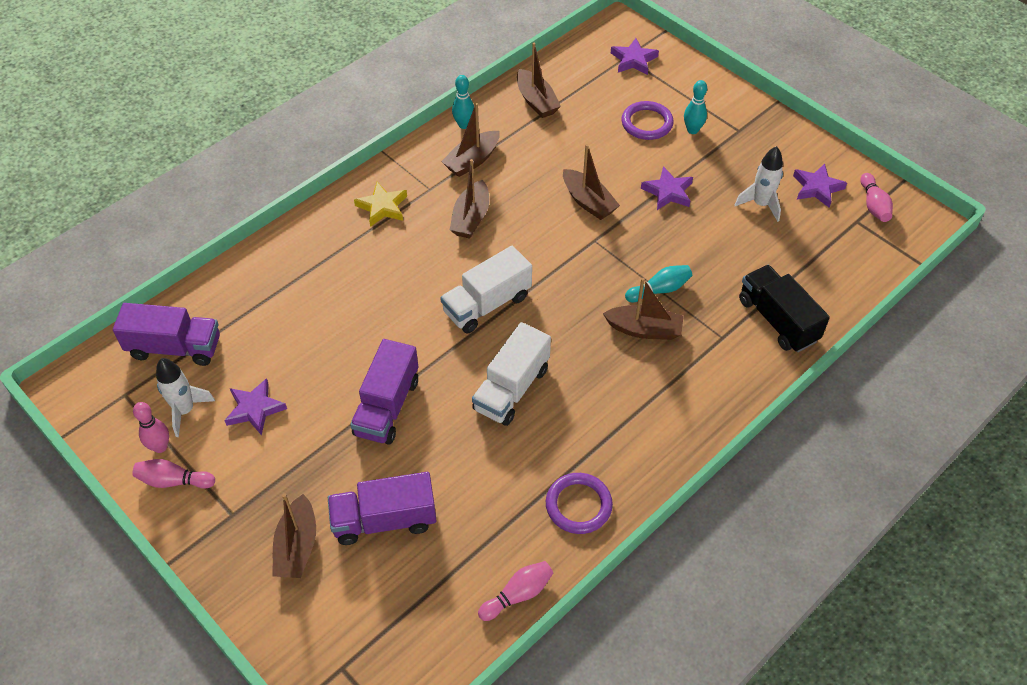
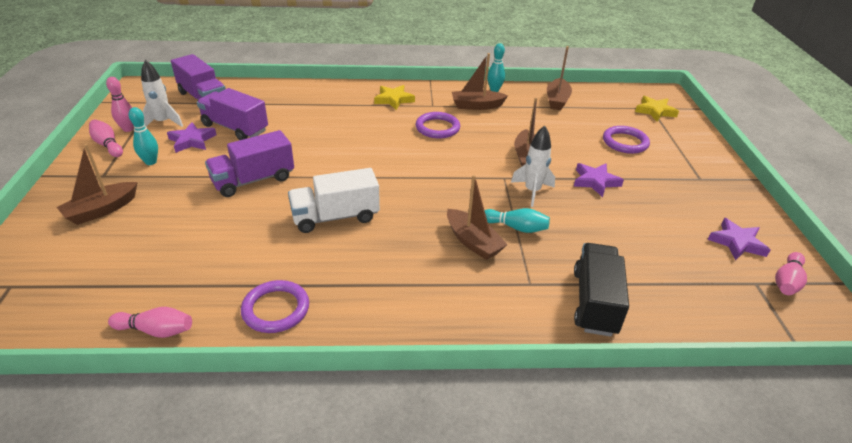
camera: 40 degrees right, 15 degrees down
(384, 520) = (160, 230): purple truck -> purple truck (235, 128)
(471, 218) = (437, 128): brown boat -> purple ring
(487, 304) = (386, 169): white truck -> none
(633, 60) = (655, 111): purple star -> yellow star
(692, 130) = (658, 161): turquoise bowling pin -> turquoise bowling pin (151, 162)
(761, 204) = (668, 226): white rocket -> white rocket (532, 191)

